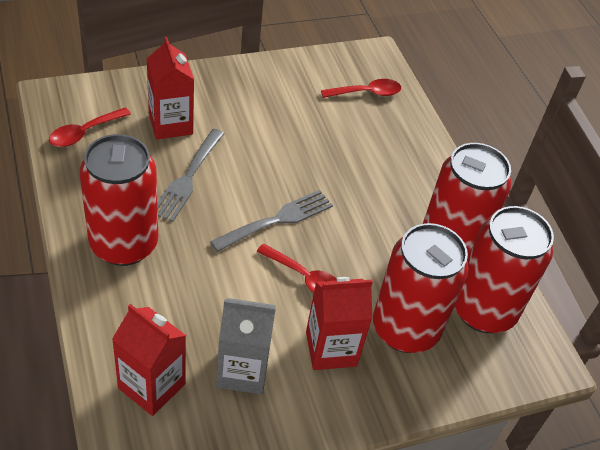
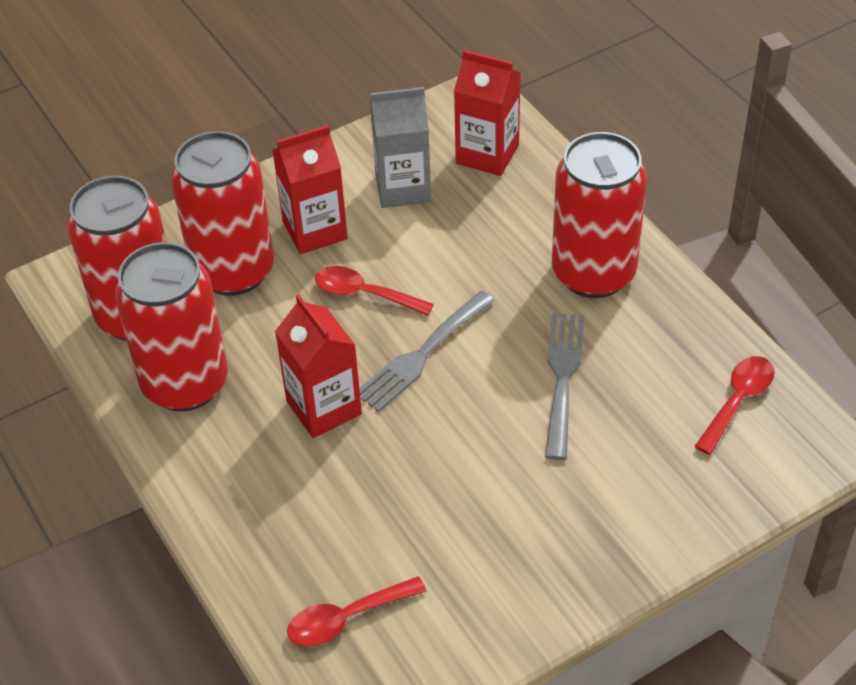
camera: 175 degrees right, 0 degrees up
(170, 124) = (630, 453): red carton -> red carton (324, 408)

